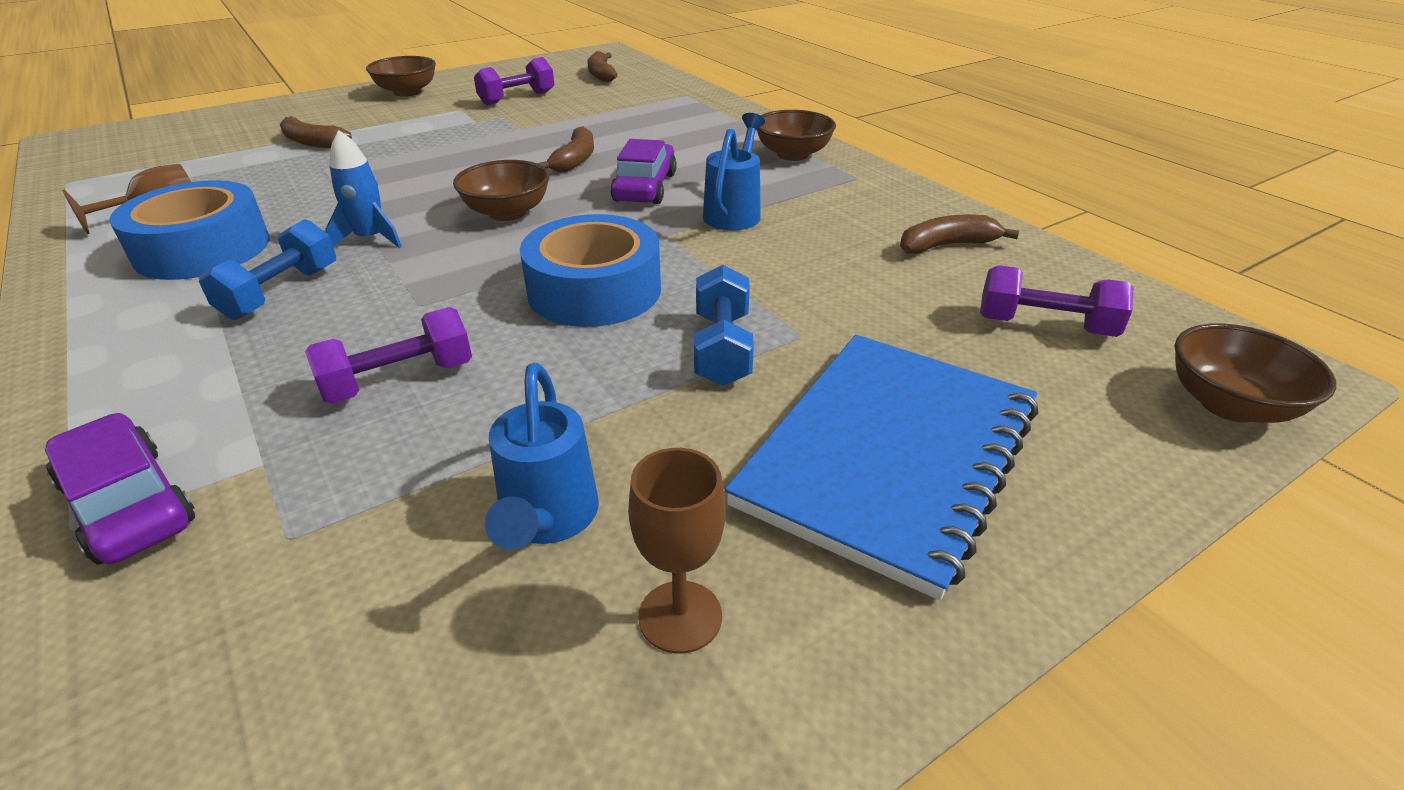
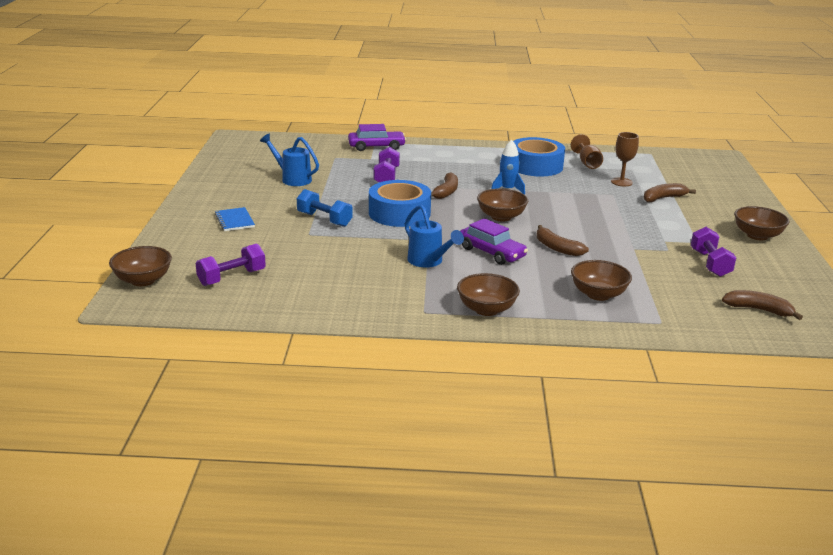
camera: 125 degrees right, 10 degrees down
(281, 292) = (476, 171): blue dumbbell -> none
(669, 122) = (598, 294): none -> brown bowl
(680, 616) = (239, 182): brown goblet -> brown goblet (621, 182)
(890, 456) = (234, 221): blue notebook -> blue notebook, size x0.41
(947, 245) = (316, 294): brown banana -> brown banana (446, 192)

